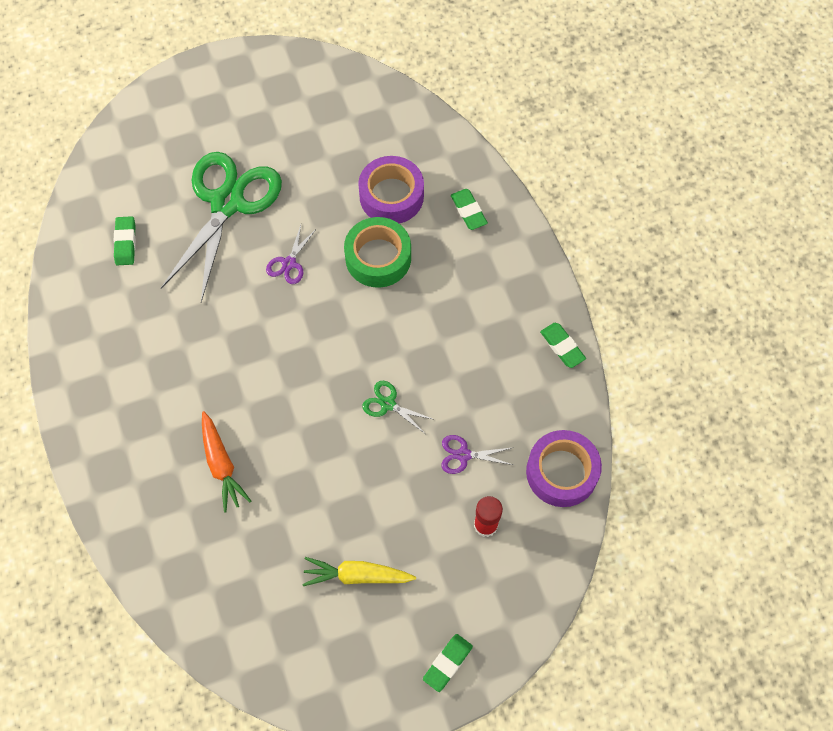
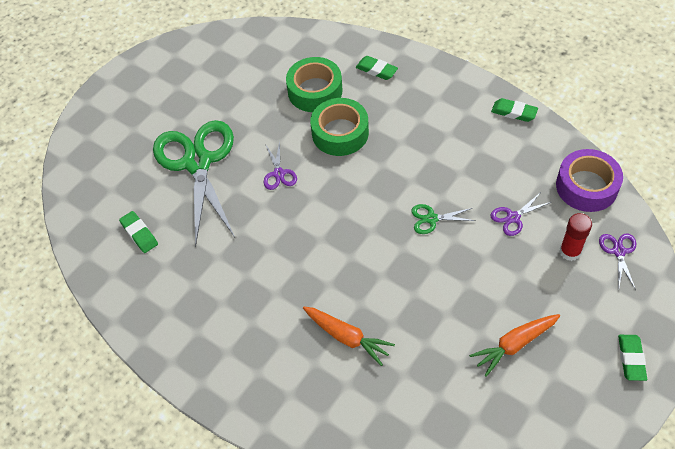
camera: 30 degrees left, 10 degrees down
(357, 575) = (514, 344): yellow carrot -> orange carrot
(391, 196) = (315, 91): purple tape -> green tape
(531, 557) = (619, 251): none -> purple scissors

